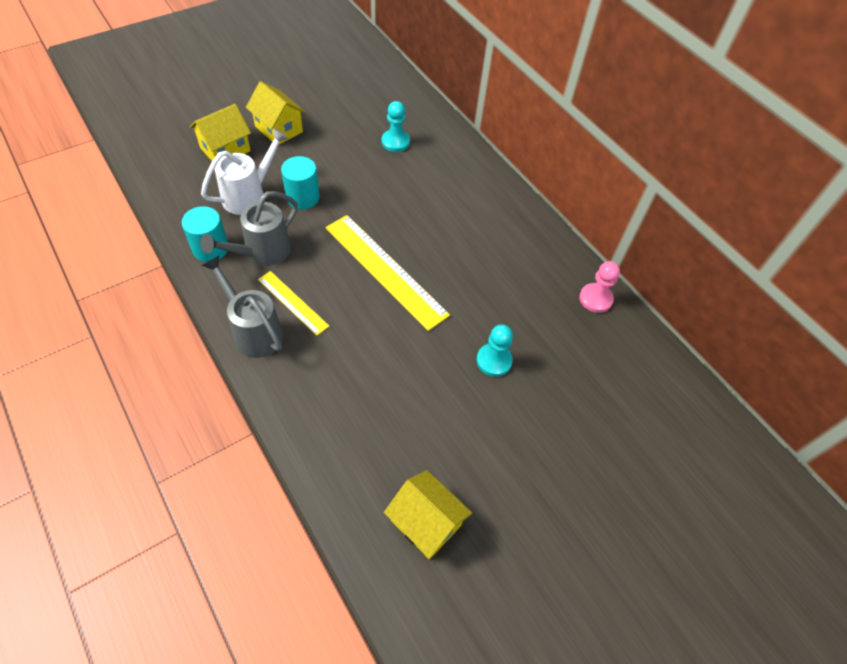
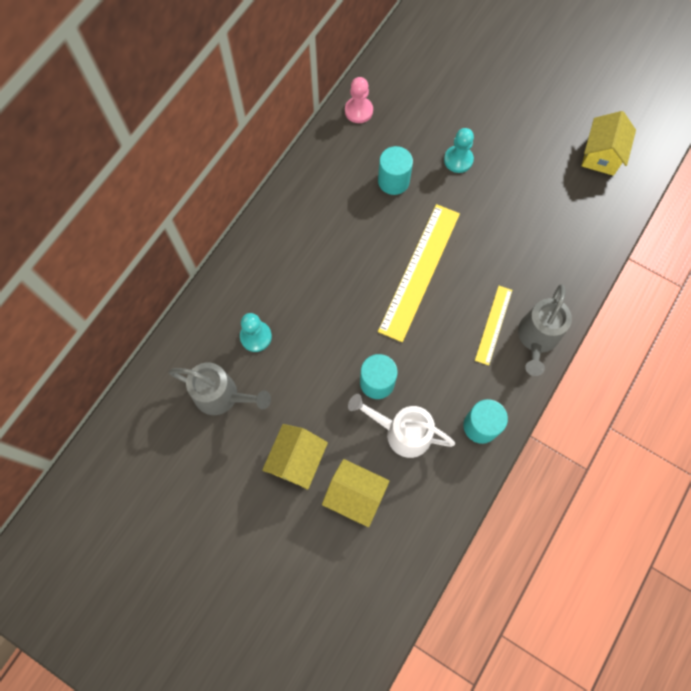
camera: 110 degrees left, 15 degrees up
(262, 252) = (459, 379): grey watering can -> grey watering can (222, 396)
(496, 292) = (393, 181): none -> turquoise cylinder

